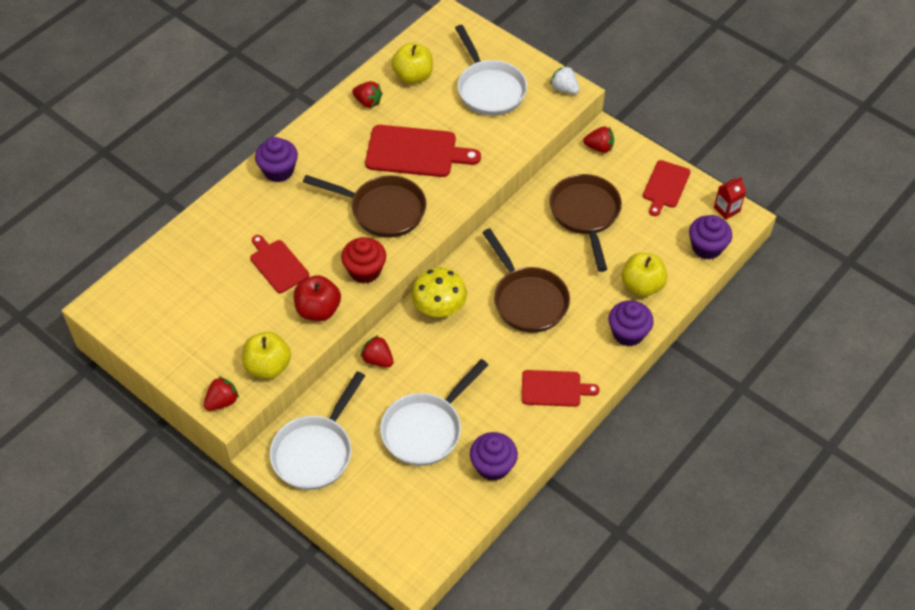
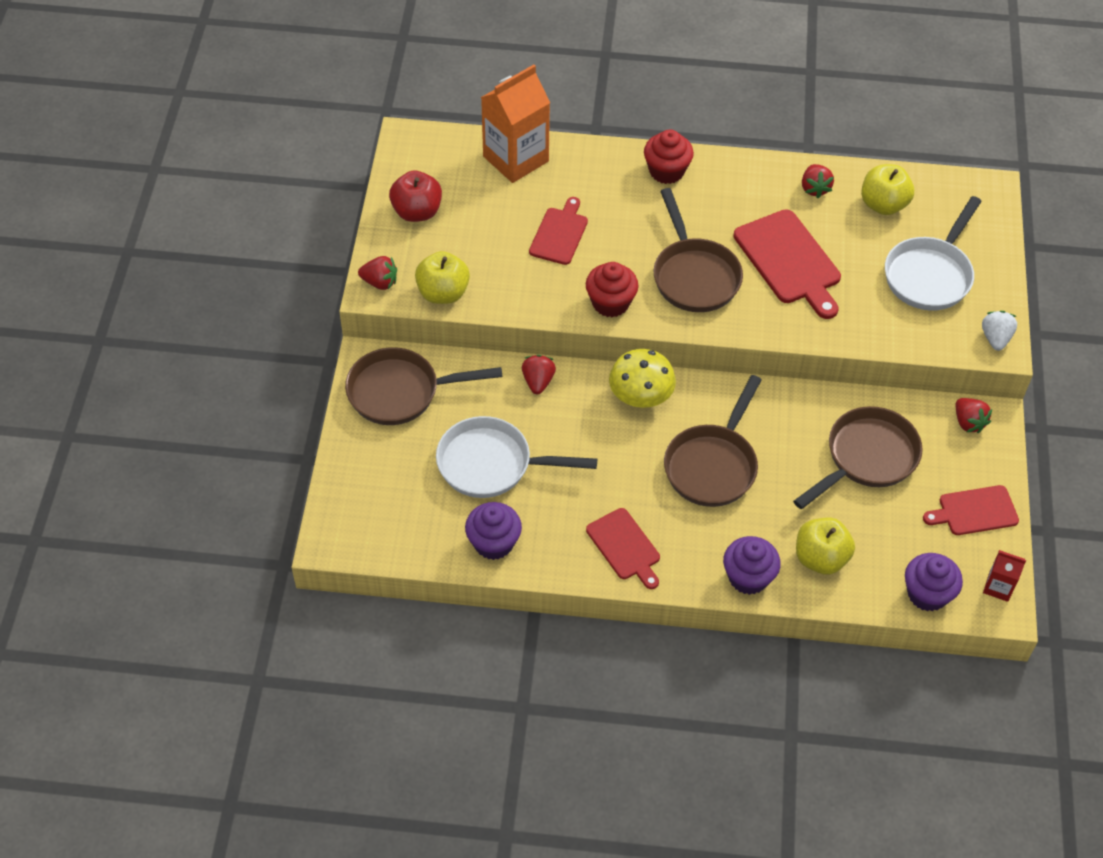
camera: 55 degrees right, 0 degrees up
(184, 250) = (516, 159): none -> orange carton
(278, 171) = (666, 171): purple cupcake -> red cupcake
(315, 451) = (401, 392): white pan -> brown pan
(318, 310) = (535, 293): red apple -> red apple (417, 212)

